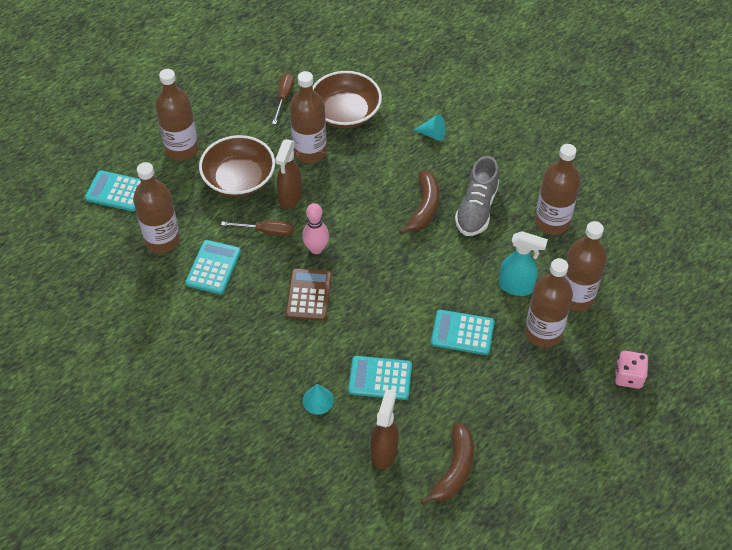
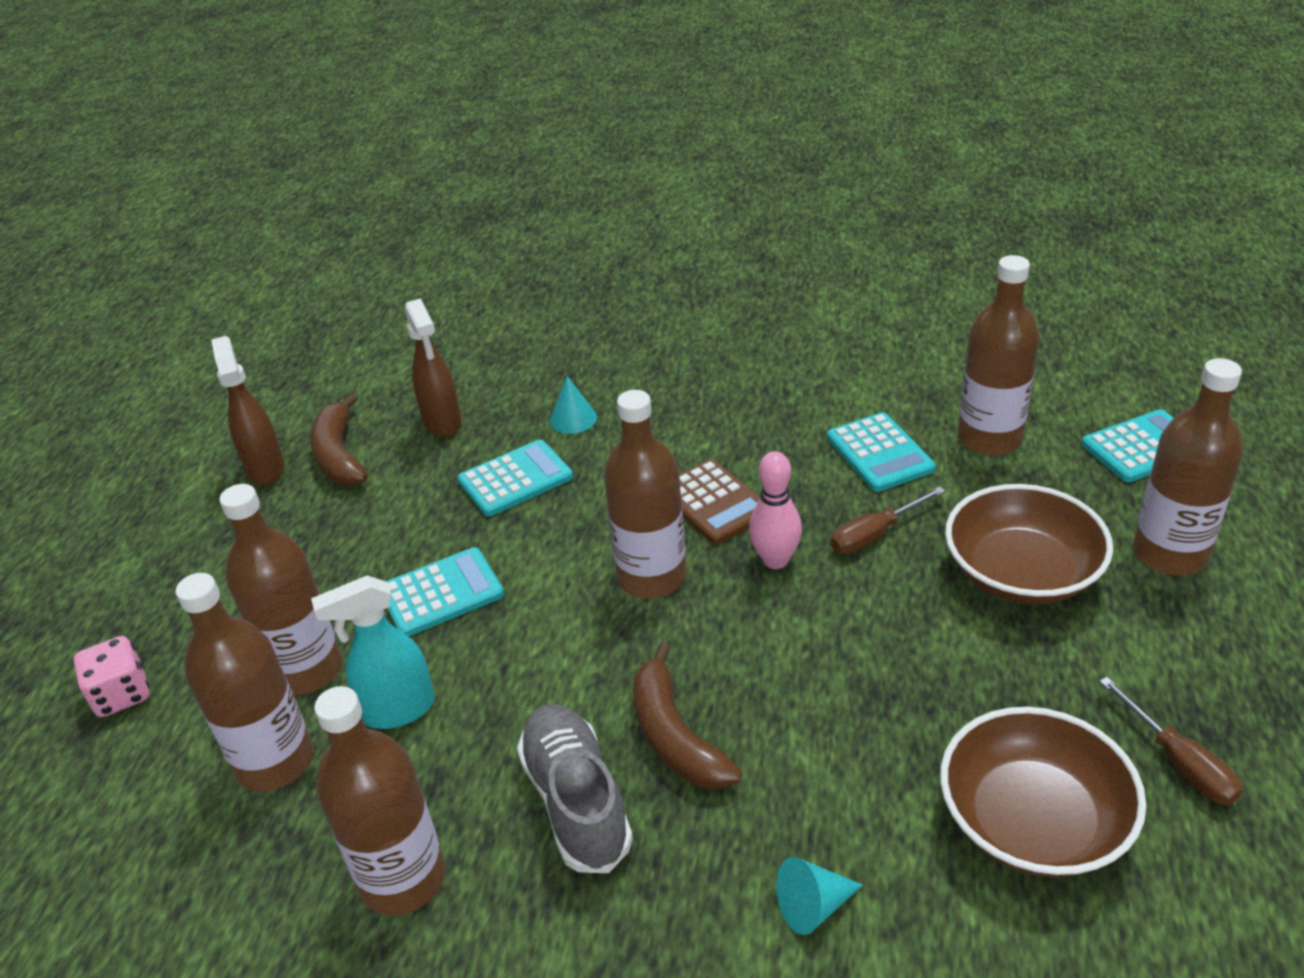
camera: 145 degrees right, 15 degrees down
(290, 198) = (909, 600): brown spray bottle -> brown spray bottle (266, 468)
(310, 152) = (984, 693): brown bottle -> brown bottle (652, 577)

